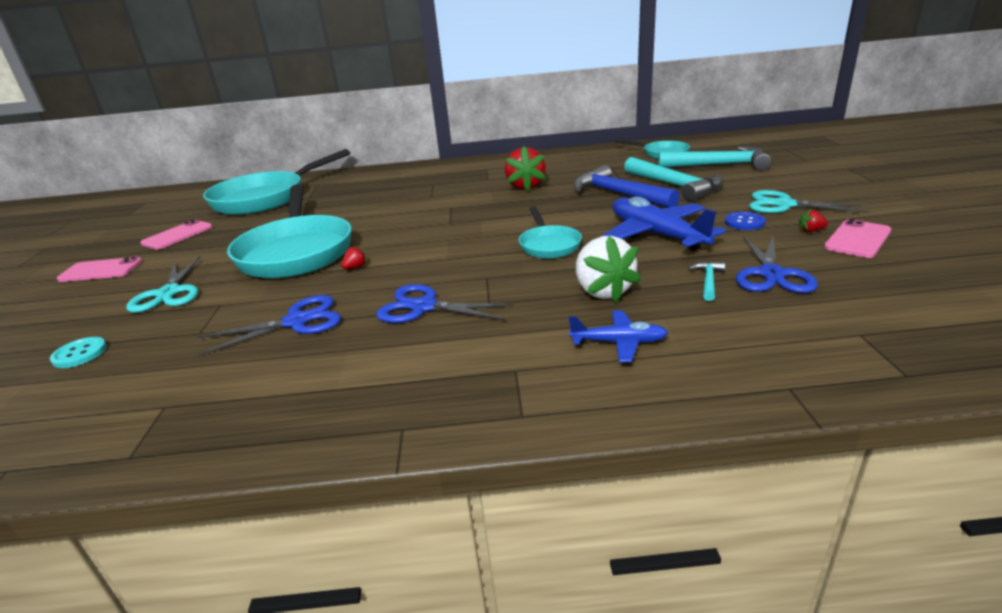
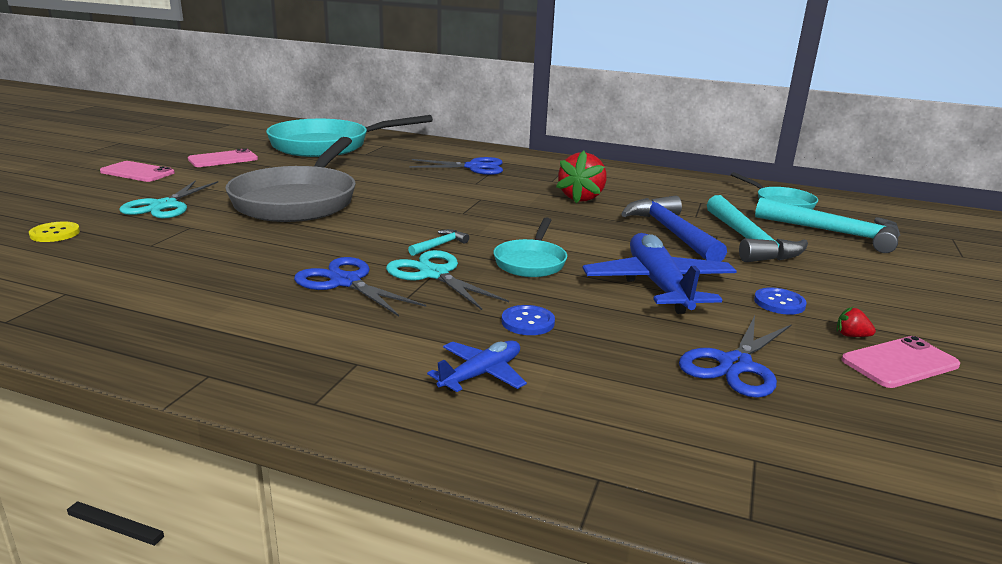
camera: 20 degrees right, 5 degrees down
(80, 354) = (55, 233): turquoise button -> yellow button
(296, 252) = (298, 200): turquoise pan -> grey pan
(297, 322) = (231, 260): blue scissors -> blue scissors (474, 167)
(355, 267) = (330, 229): red strawberry -> none
(602, 291) = (528, 322): white strawberry -> blue button
(619, 343) = (481, 374): blue plane -> blue plane turned 75 degrees counterclockwise
(708, 281) = (652, 349): turquoise hammer -> turquoise hammer (440, 245)
(784, 205) = (857, 298): turquoise scissors -> turquoise scissors (434, 274)

